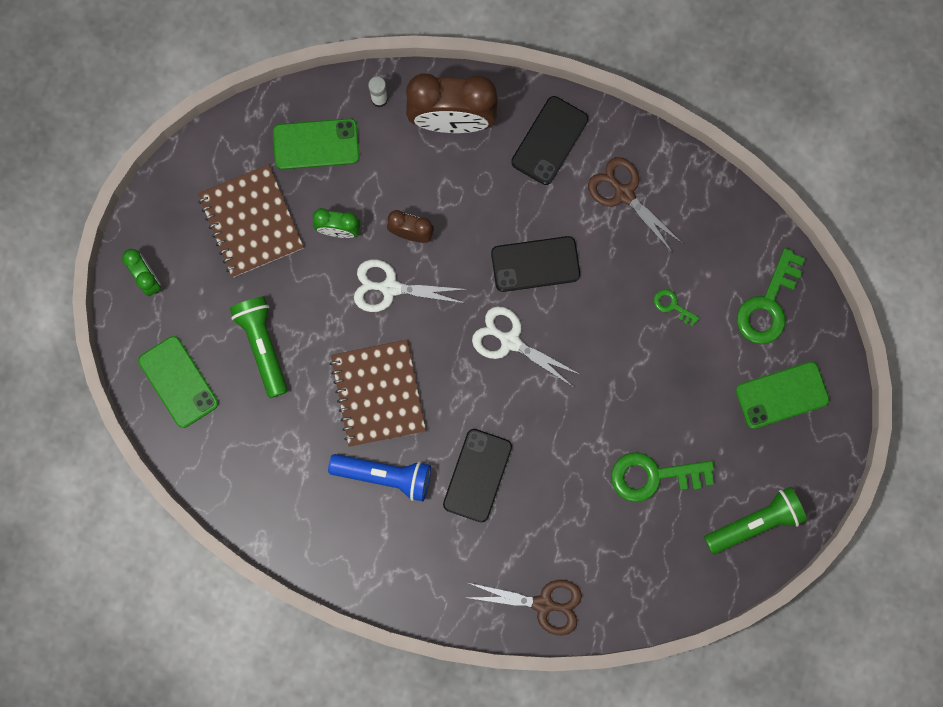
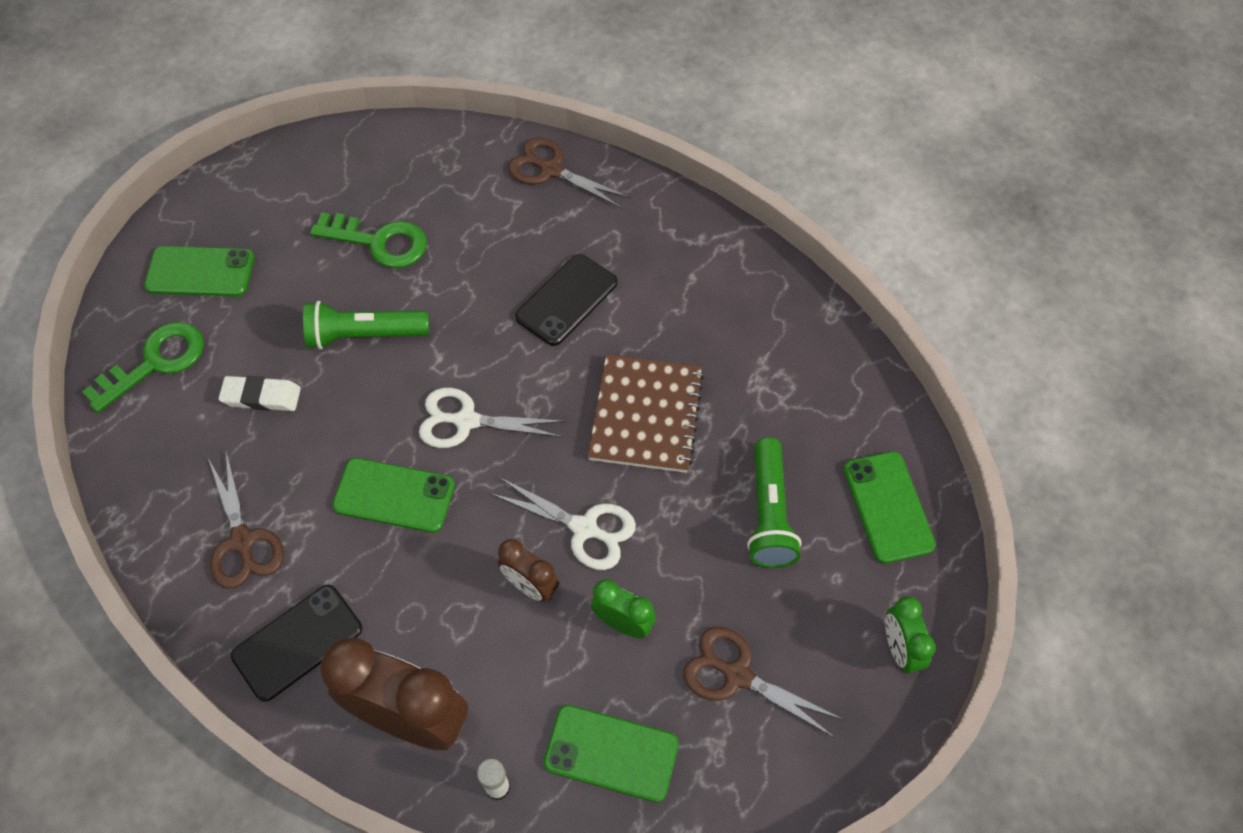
camera: 160 degrees left, 20 degrees down
(251, 222) = (737, 675): brown notebook -> brown scissors
(384, 475) = (670, 331): blue flashlight -> none
(510, 341) = (466, 421): white scissors -> white scissors turned 135 degrees clockwise
(535, 264) = (394, 495): black phone -> green phone
(672, 306) = (261, 396): green key -> white eraser
(755, 523) = (301, 172): green flashlight -> green flashlight (364, 335)

